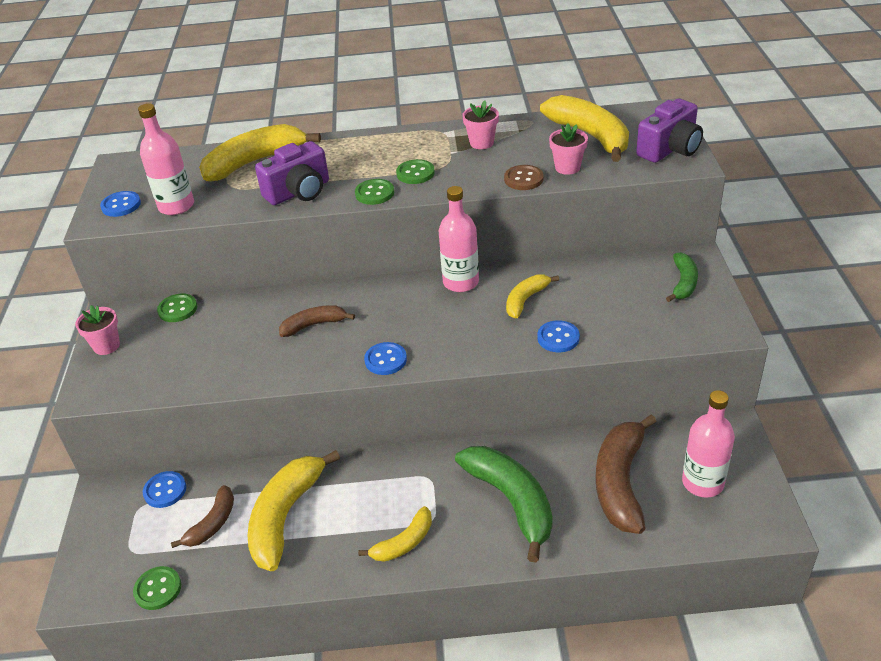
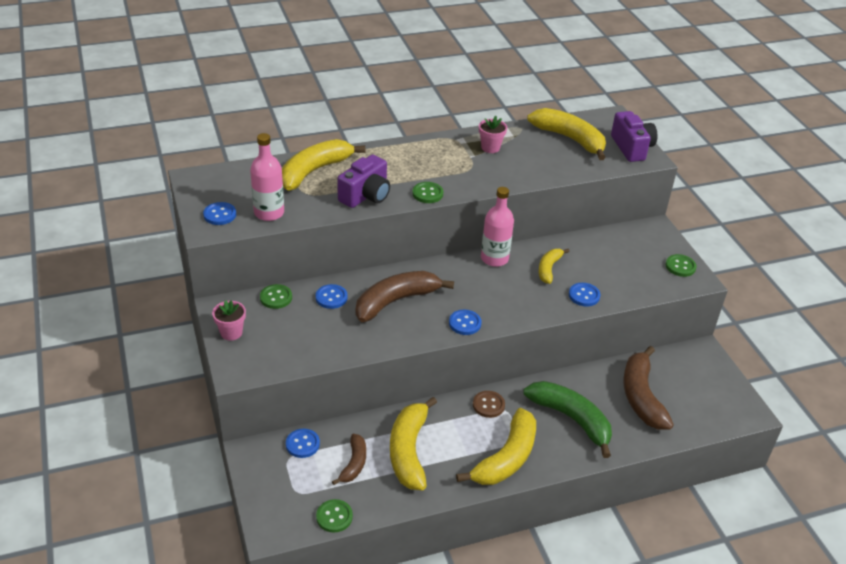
camera: 20 degrees left, 0 degrees up
(240, 314) = (331, 297): none -> blue button
(314, 325) = (396, 301): brown banana -> brown banana, size x1.80
(404, 543) = (506, 458): yellow banana -> yellow banana, size x1.80
(415, 173) = (451, 175): green button -> green button (680, 266)
(523, 179) = (536, 176): brown button -> brown button (488, 405)
(567, 167) = (564, 166): pink flower pot -> none
(670, 149) = (631, 148): purple camera -> purple camera turned 45 degrees counterclockwise
(683, 283) = (655, 247): green banana -> none
(702, 483) = (696, 390): pink bottle -> none

